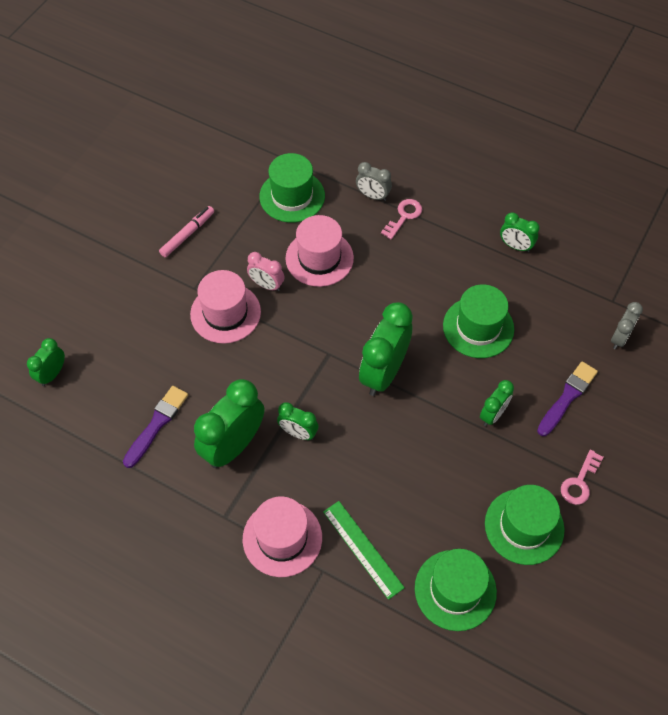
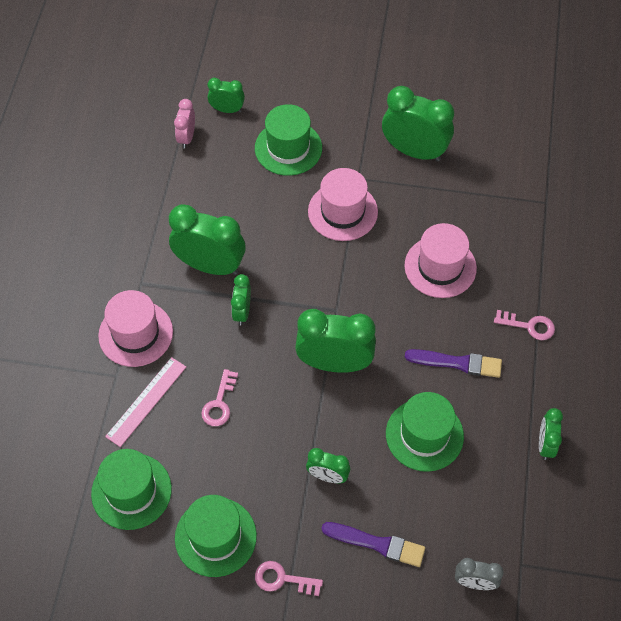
camera: 70 degrees right, 0 degrees up
(156, 424) = (209, 201): purple brush -> purple brush (457, 363)
(187, 234) = (414, 151): pink marker -> green clock
(266, 285) = (388, 233): pink clock -> pink clock (187, 137)
(292, 196) = (502, 219): green hat -> green hat (288, 148)
(363, 549) = (146, 401): green ruler -> pink ruler
(373, 196) = (540, 289): grey clock -> none
(389, 482) = (219, 403): none -> pink key

